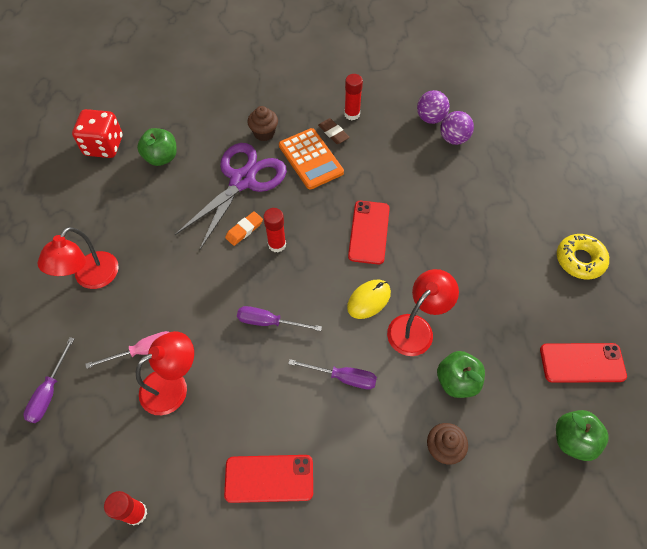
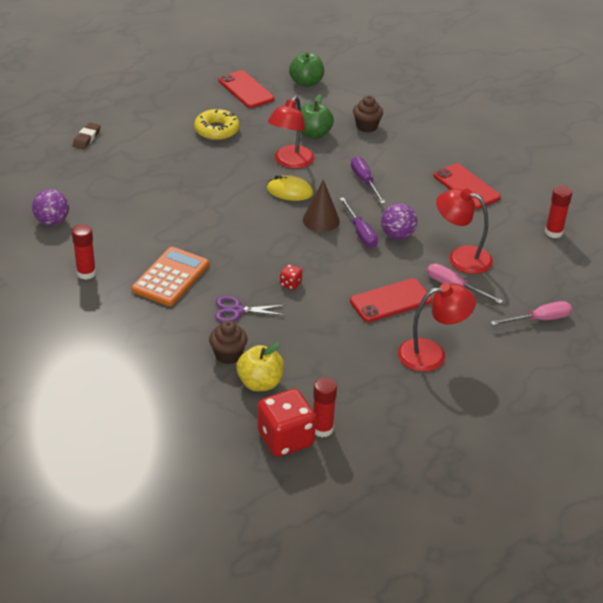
camera: 125 degrees left, 20 degrees down
(49, 392) = (539, 320): purple screwdriver -> pink screwdriver
(161, 157) = (260, 383): green apple -> yellow apple
(242, 181) = (237, 310): purple scissors -> purple scissors, size x0.48
(244, 230) = (290, 284): orange eraser -> red dice
(264, 133) = (163, 323): brown cupcake -> brown cupcake (228, 355)
(277, 244) = (286, 258): red glue stick -> red glue stick (322, 429)
(309, 300) = (321, 220): none -> brown cone
(333, 133) = (123, 276): brown eraser -> brown eraser (87, 138)
(369, 232) = (224, 213): red phone -> red phone (390, 301)
(416, 328) = (290, 162): red lamp -> red lamp turned 75 degrees counterclockwise
(453, 139) = (70, 200): purple ball -> purple ball (397, 235)
(580, 260) = (155, 107): yellow donut -> yellow donut (216, 130)

